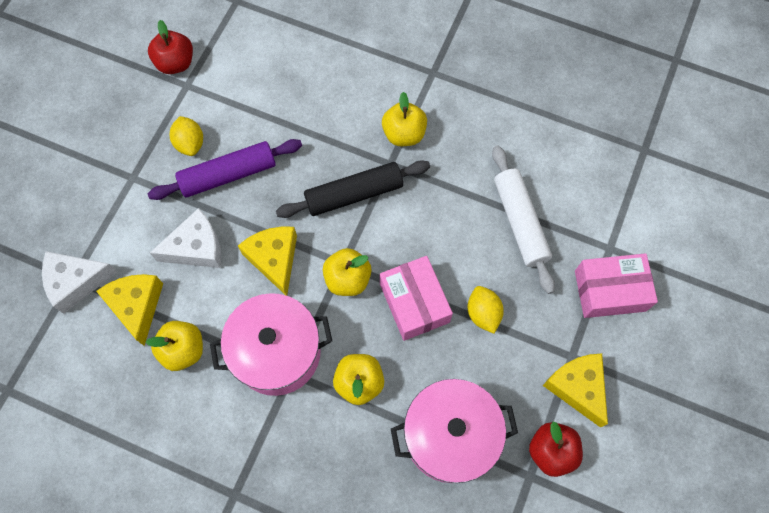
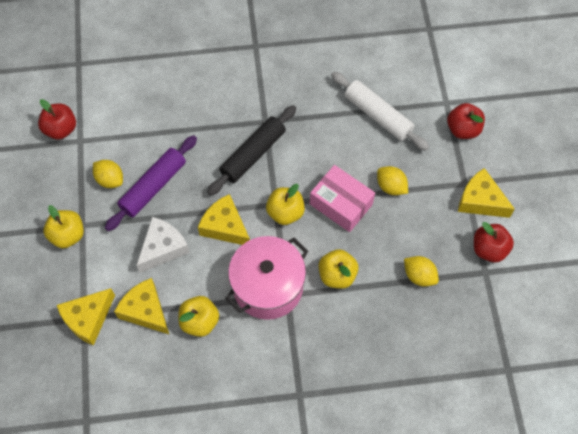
camera: 30 degrees left, 5 degrees down
(76, 282) = (88, 319): white cheese -> yellow cheese
(404, 134) = (262, 97): yellow apple -> yellow apple (68, 235)
(450, 436) = (419, 276): pink pot -> yellow lemon
(610, 291) = (463, 129): pink box -> red apple

